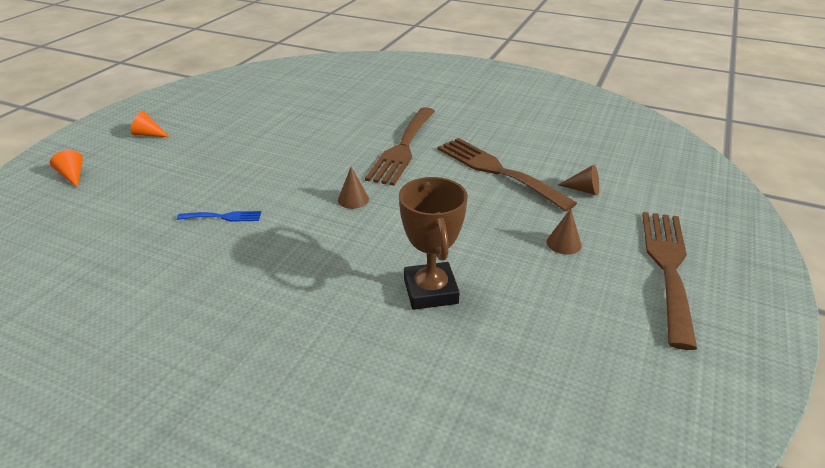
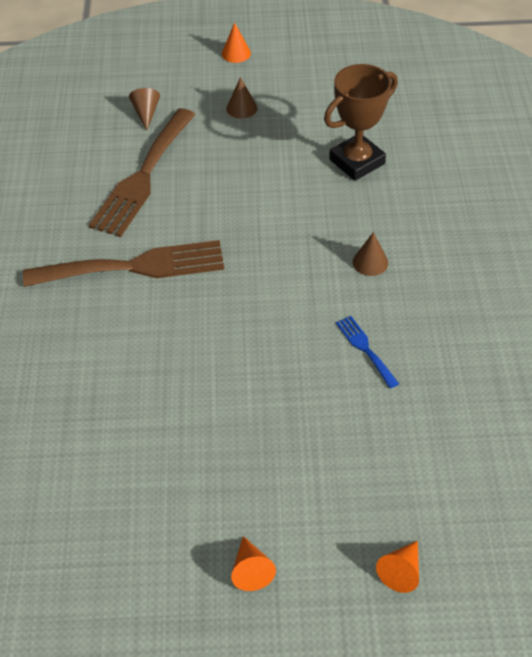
camera: 115 degrees left, 15 degrees up
(353, 199) = (265, 262): brown cone -> brown cone (370, 262)
(668, 267) = (236, 53): brown fork -> orange cone

